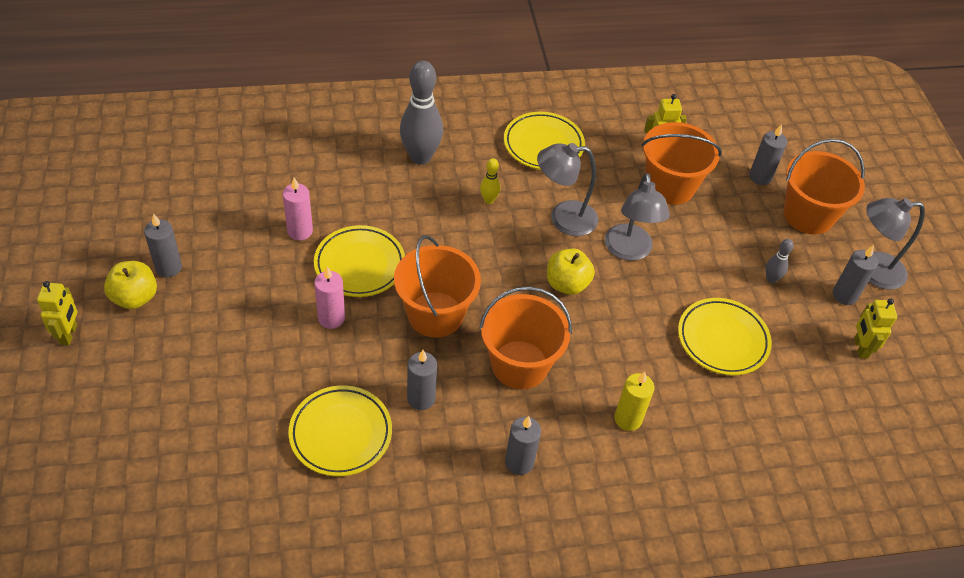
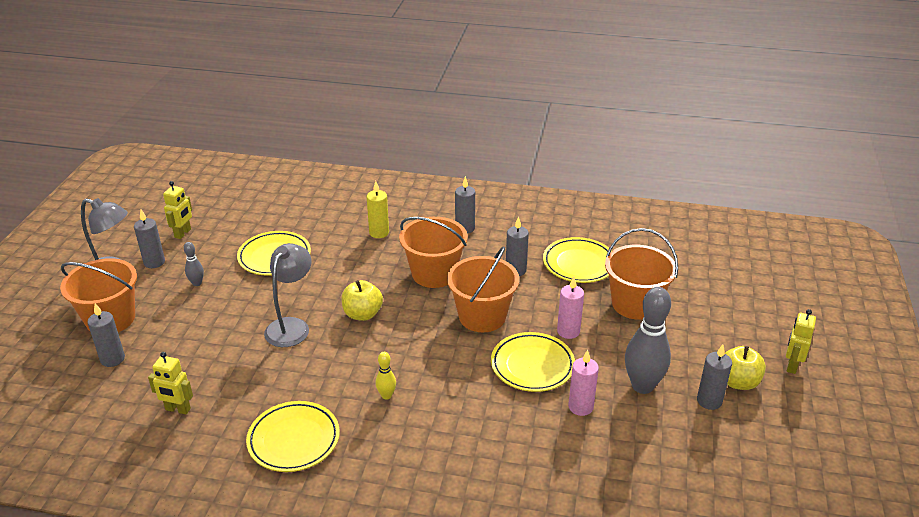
camera: 155 degrees left, 15 degrees down
(420, 157) = (432, 457): grey bowling pin -> grey bowling pin (642, 386)
(563, 218) = (328, 364): grey lamp -> none
(670, 186) = (205, 370): orange bucket -> orange bucket (635, 304)

